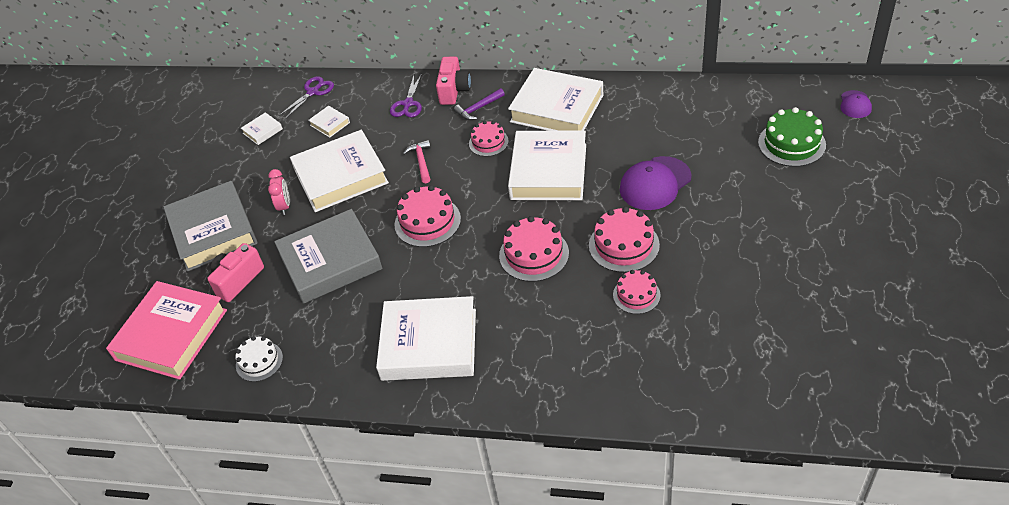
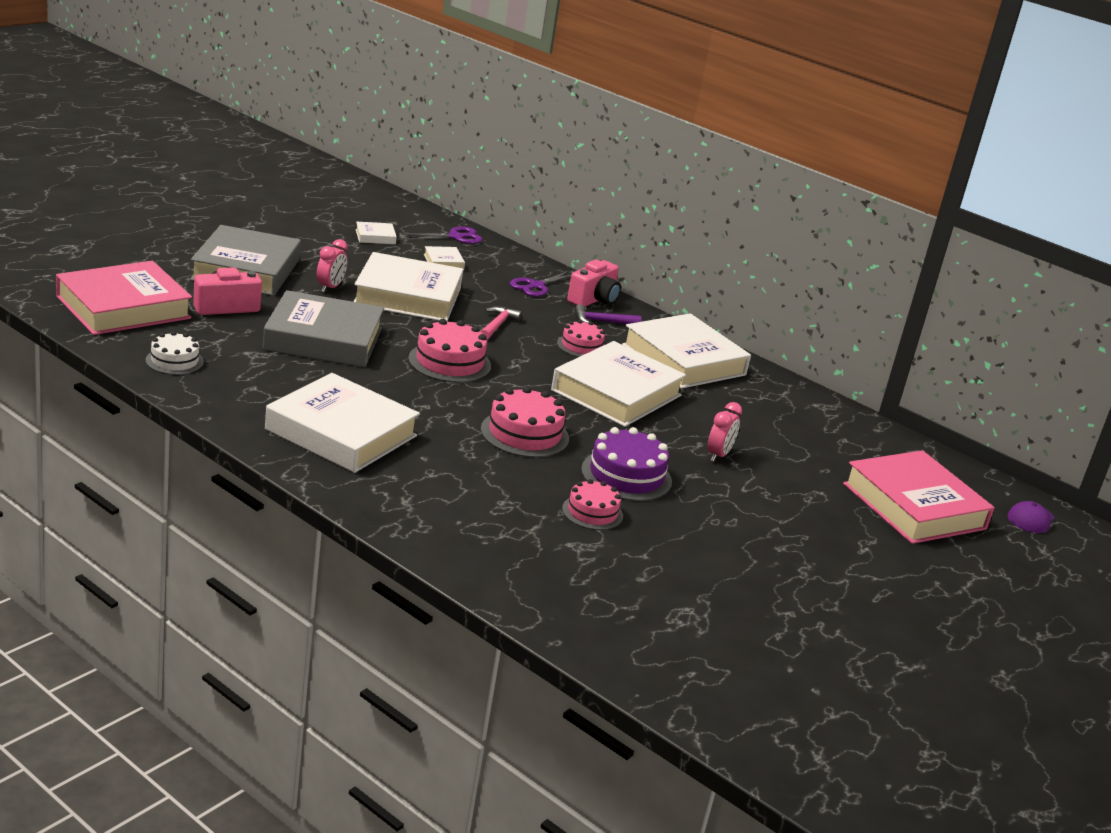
camera: 20 degrees right, 20 degrees down
(624, 245) = (626, 475): pink cake -> purple cake
(655, 183) = (718, 455): purple cap -> pink clock
(791, 143) = (914, 506): green cake -> pink book

